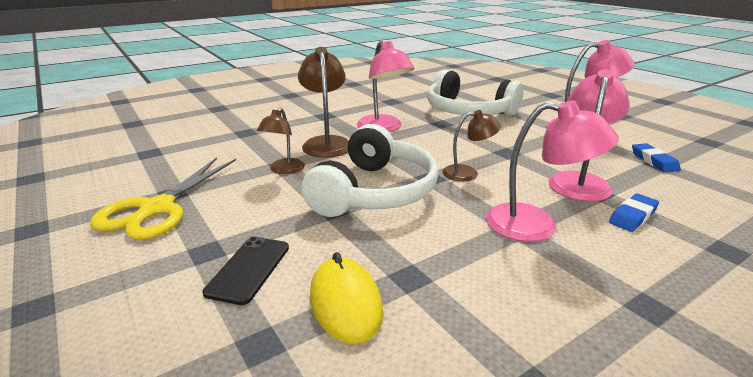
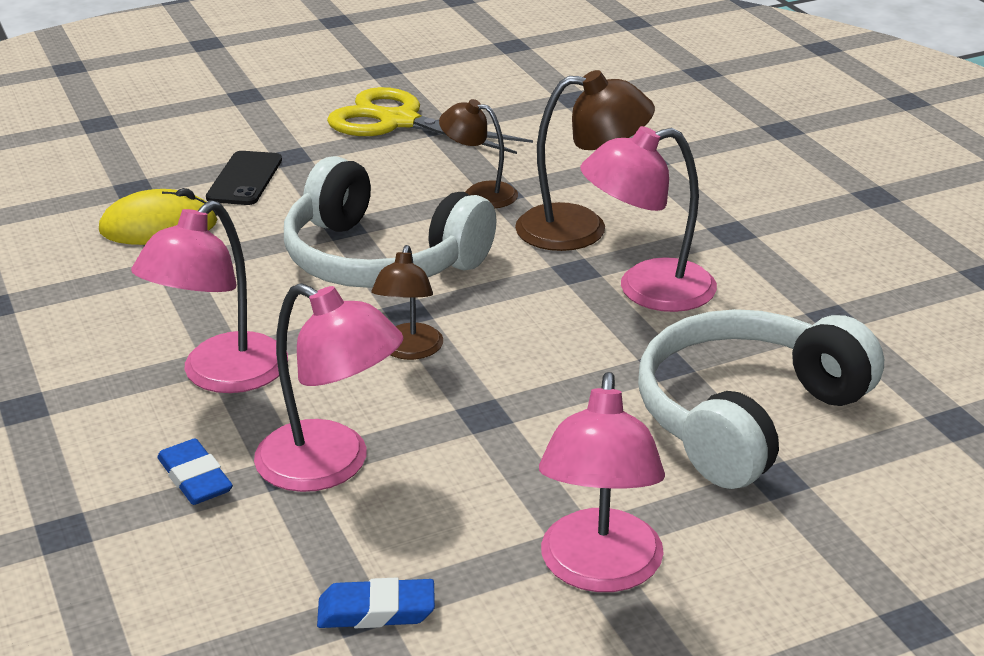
camera: 100 degrees right, 5 degrees up
(249, 269) = (244, 179): black phone -> black phone turned 75 degrees clockwise

